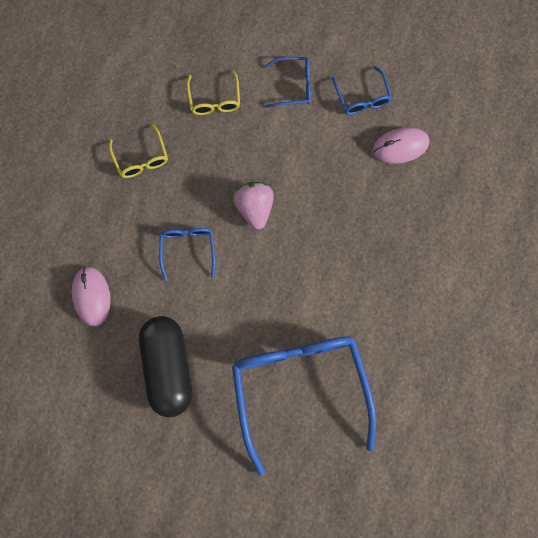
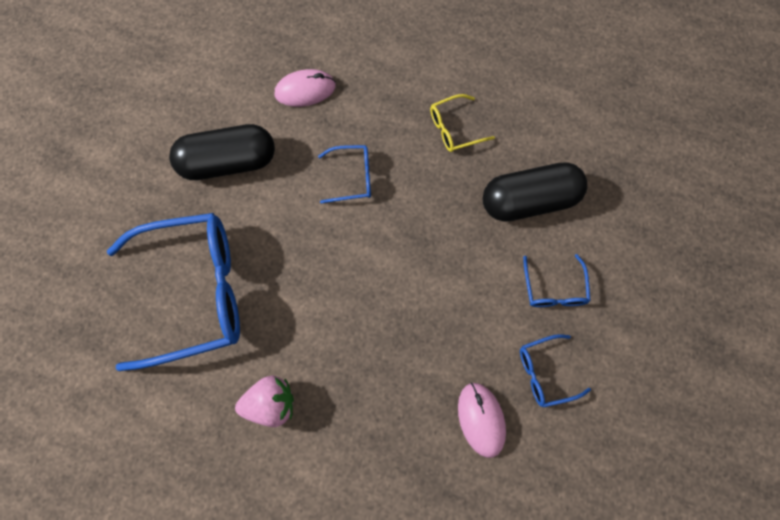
camera: 90 degrees right, 5 degrees down
(214, 99) = (529, 201): yellow glasses -> black capsule
(255, 208) = (398, 245): pink strawberry -> pink strawberry (271, 403)

